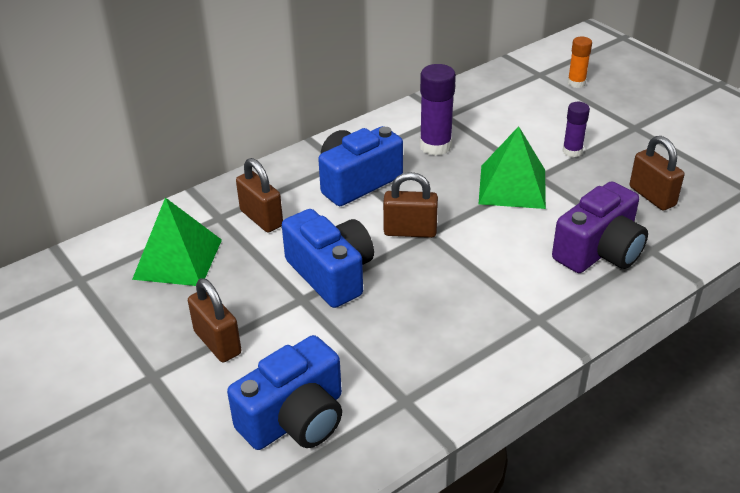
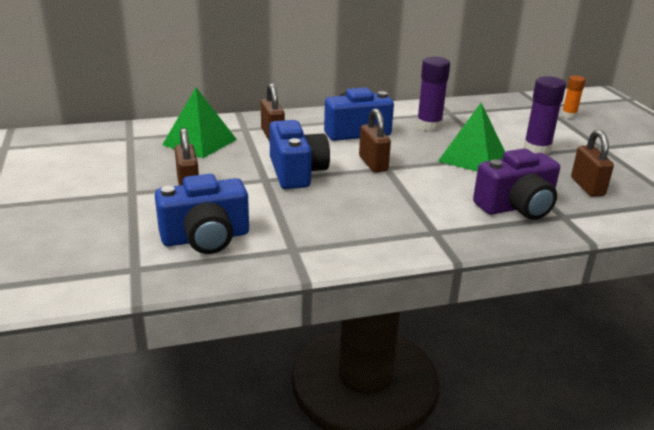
camera: 20 degrees right, 10 degrees down
(410, 231) = (373, 164): brown padlock -> brown padlock turned 45 degrees clockwise
(572, 151) = (537, 149): purple glue stick -> purple glue stick, size x1.63

